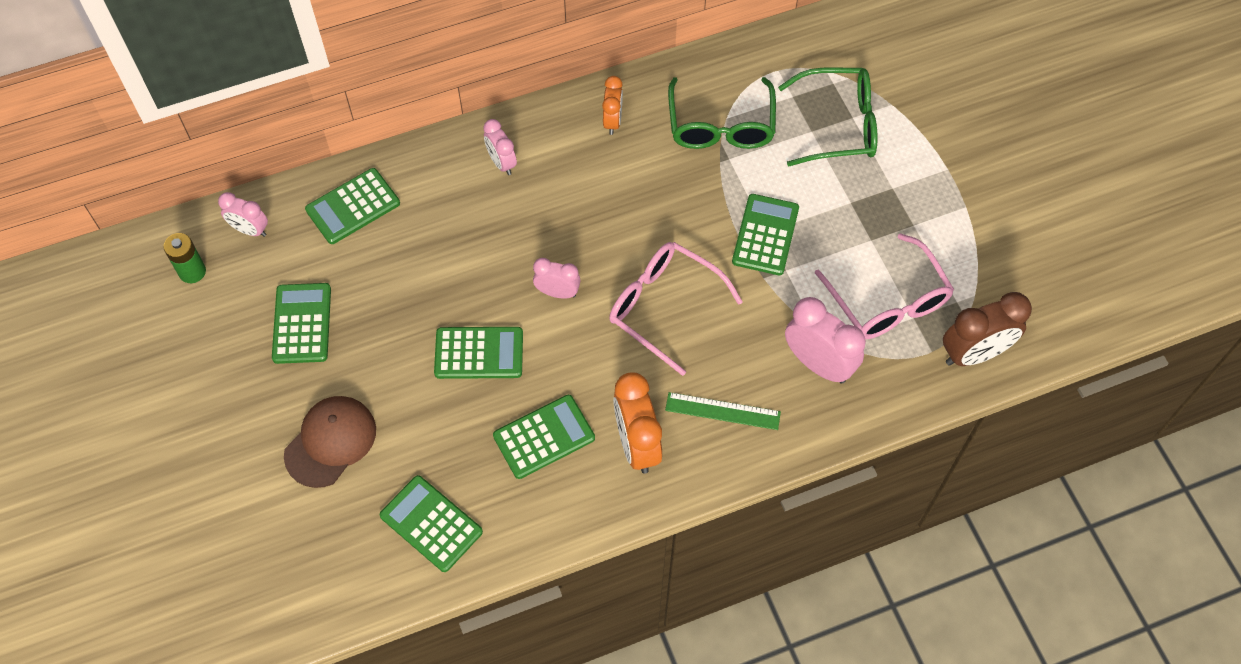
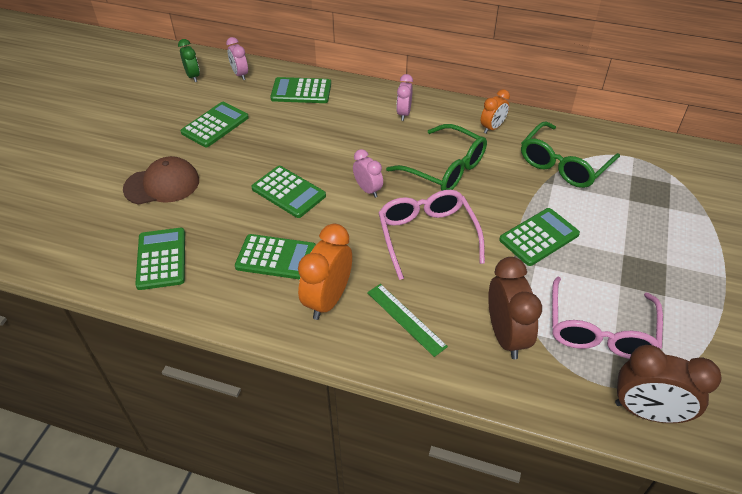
camera: 40 degrees right, 15 degrees down
(192, 272) = (193, 76): green battery -> green clock
(818, 364) = (506, 335): pink clock -> brown clock
(837, 125) = (653, 206): green glasses -> green glasses (444, 168)

